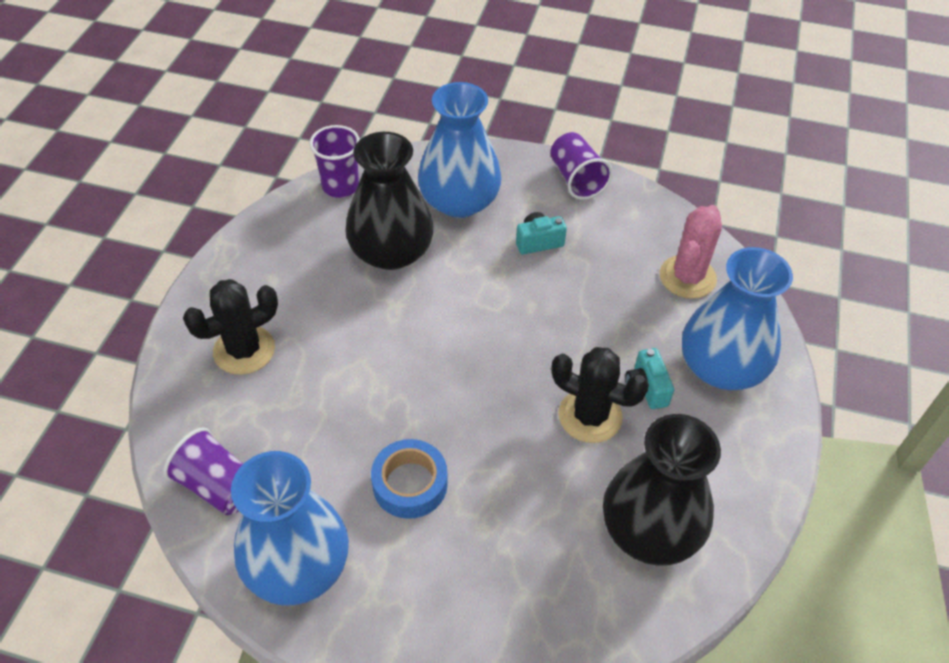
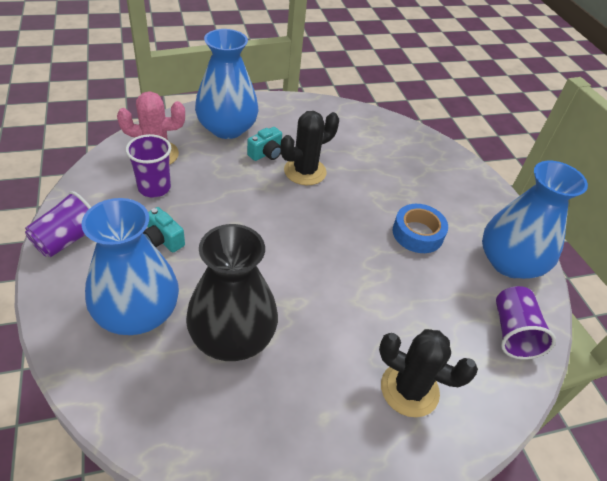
camera: 125 degrees left, 5 degrees down
(340, 186) = (163, 431): purple cup -> purple cup (154, 188)
(590, 416) = (305, 171): black cactus -> black cactus turned 60 degrees clockwise
(650, 529) = (354, 134): black vase -> none

